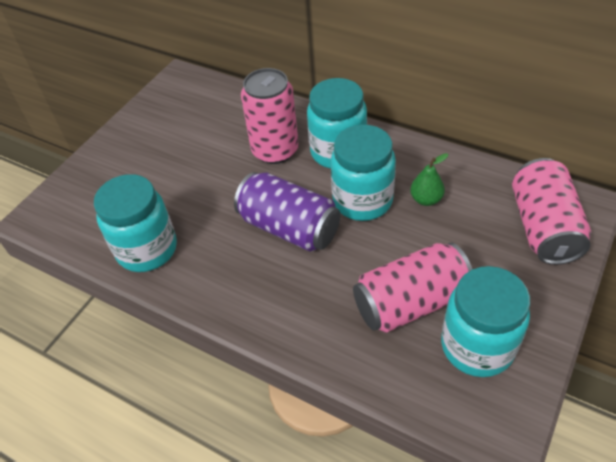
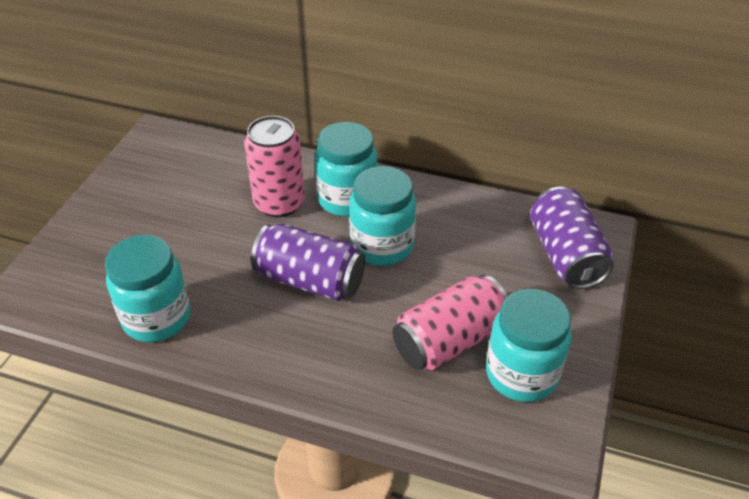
camera: 15 degrees left, 5 degrees down
(426, 199) = (446, 239): green pear -> none
(543, 227) = (565, 255): pink can -> purple can

